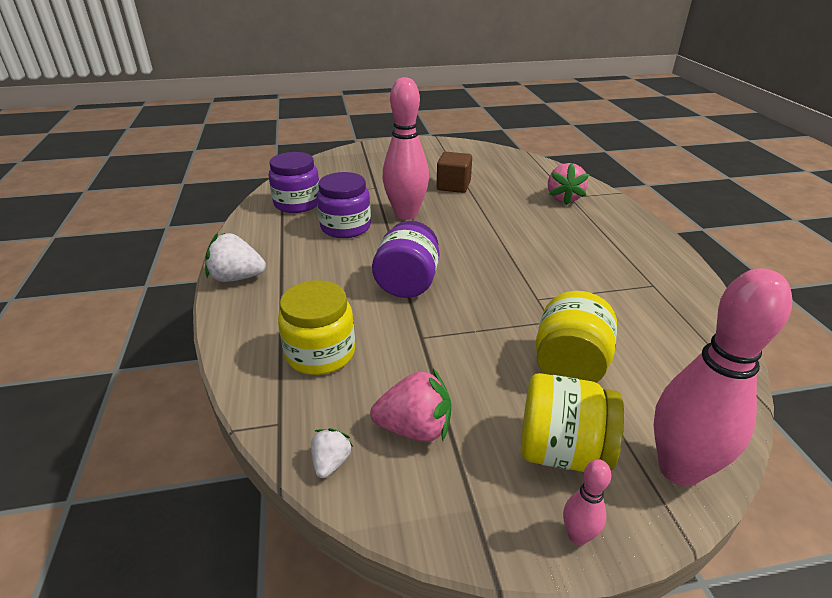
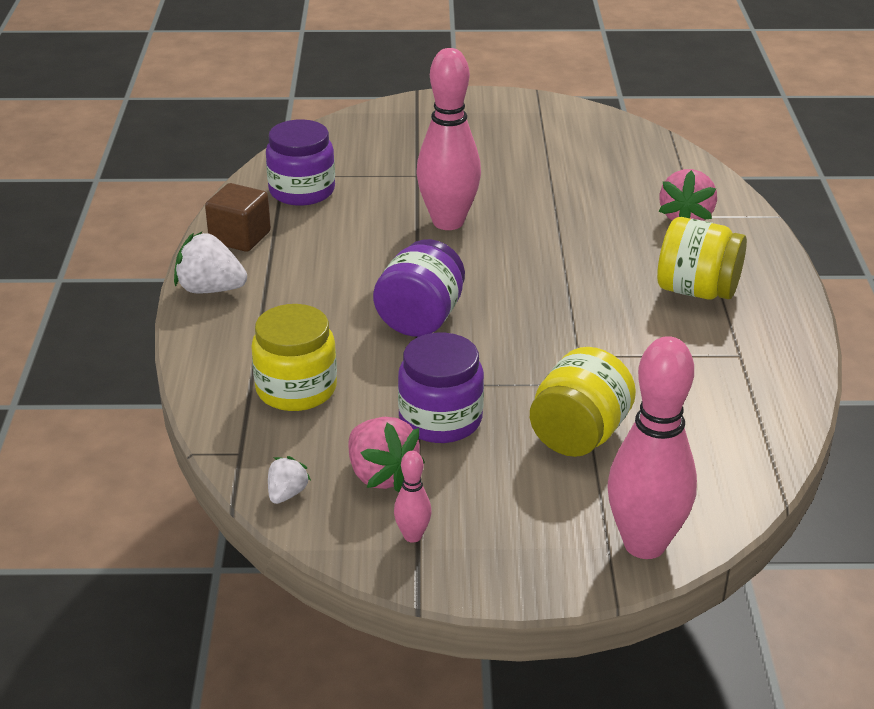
camera: 10 degrees right, 0 degrees up
(345, 227) = (360, 233): purple jar -> purple jar (440, 420)
(415, 428) = (381, 475): pink strawberry -> pink strawberry turned 45 degrees clockwise
(453, 186) = (531, 183): brown cube -> brown cube (240, 237)
(561, 451) = (528, 513): yellow jar -> yellow jar (697, 290)
(577, 536) = (509, 581): pink bowling pin -> pink bowling pin (412, 536)

